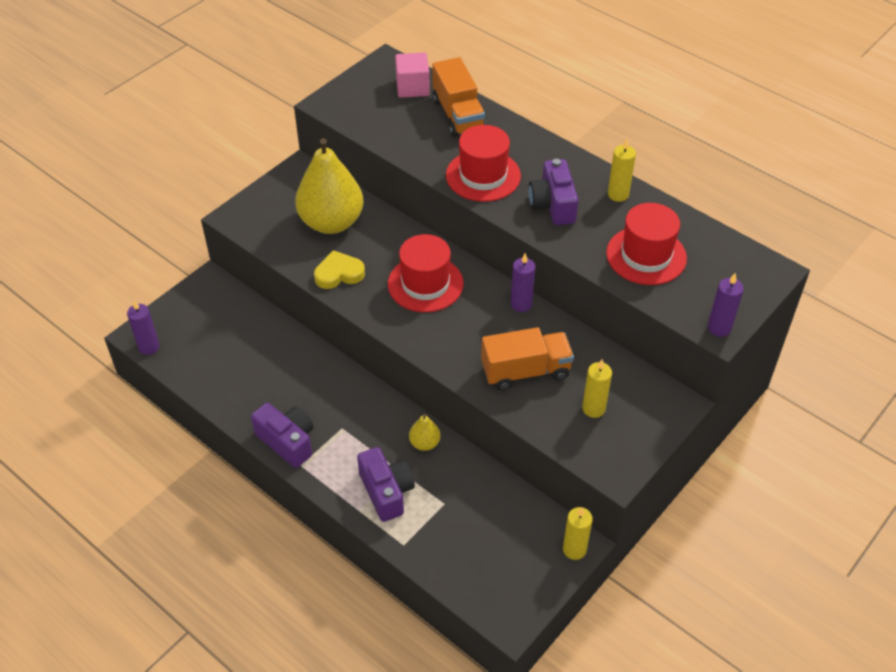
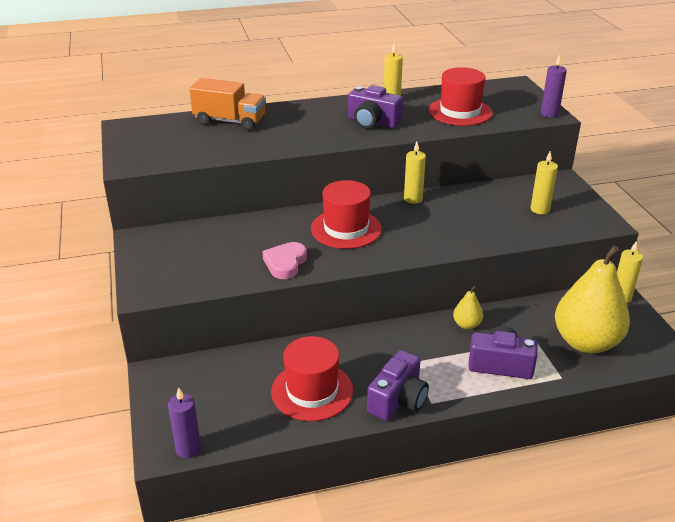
camera: 55 degrees left, 15 degrees down
(287, 441) = (398, 400): purple camera -> purple camera turned 135 degrees clockwise
(331, 222) = (222, 245): yellow pear -> yellow pear (586, 342)
(339, 273) = (285, 263): yellow heart -> pink heart
(412, 87) = (171, 127): pink cube -> none
(483, 176) = (308, 135): red hat -> red hat (312, 391)
(521, 304) = (413, 199): purple candle -> yellow candle
(525, 371) = (480, 221): orange truck -> none

